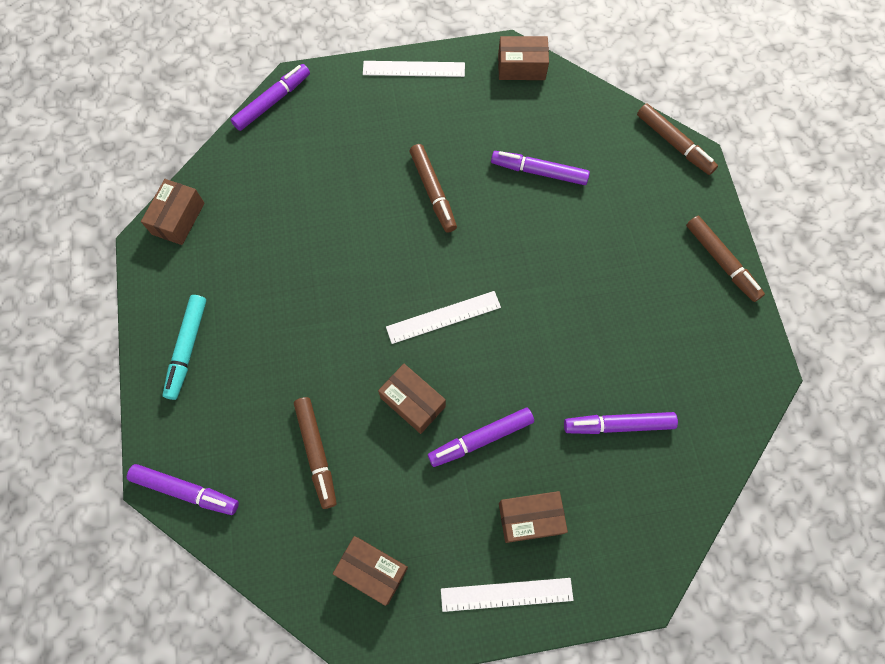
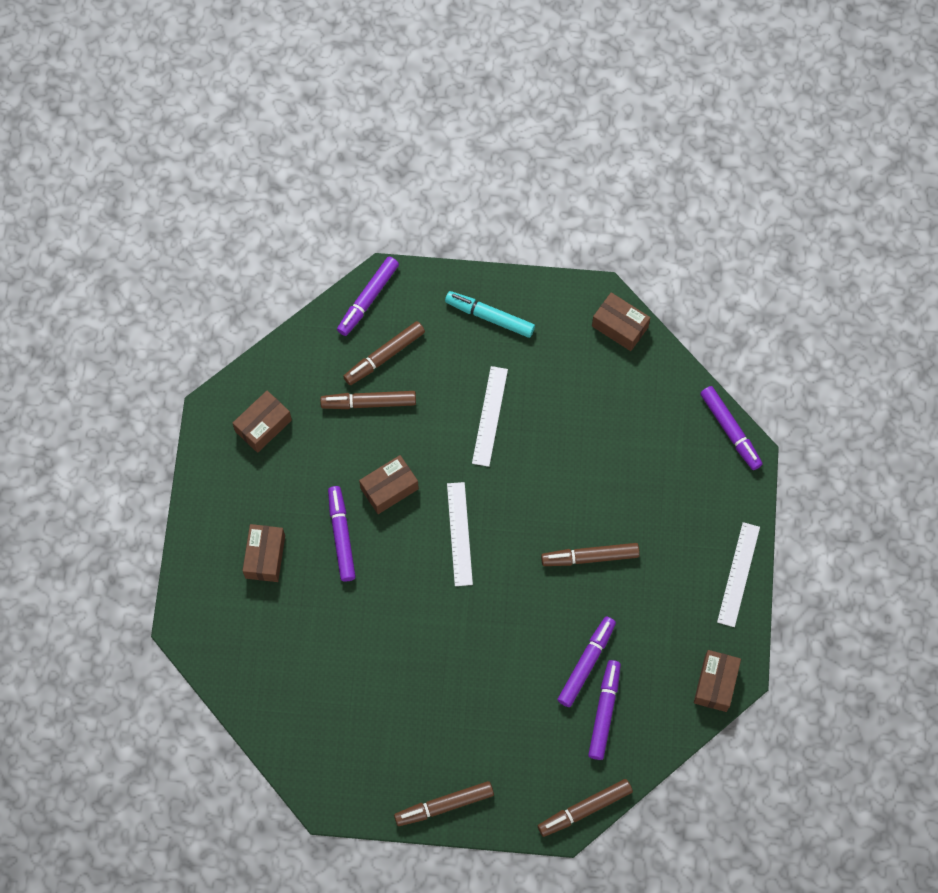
camera: 105 degrees right, 0 degrees up
(255, 451) = (384, 356): none -> brown marker
(506, 594) = (213, 521): white ruler -> white ruler (490, 416)
(618, 425) = (319, 654): purple marker -> purple marker (604, 711)

